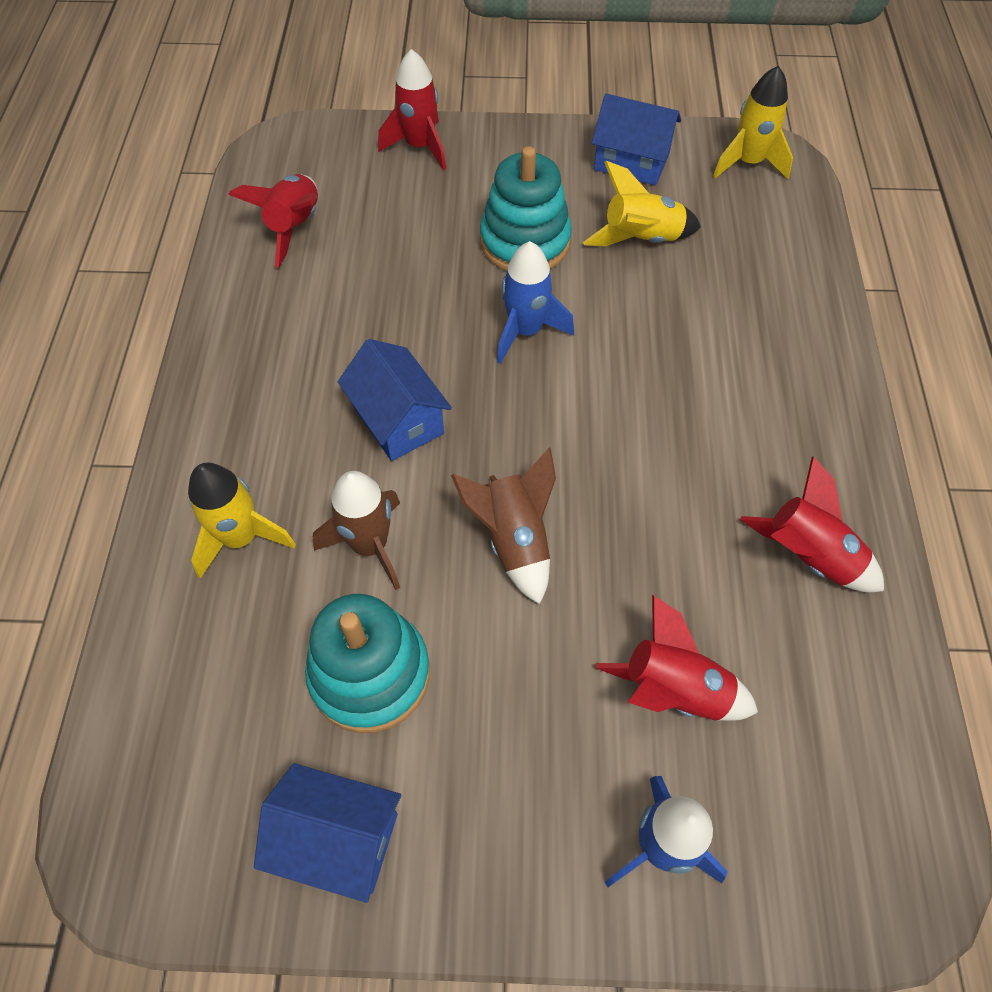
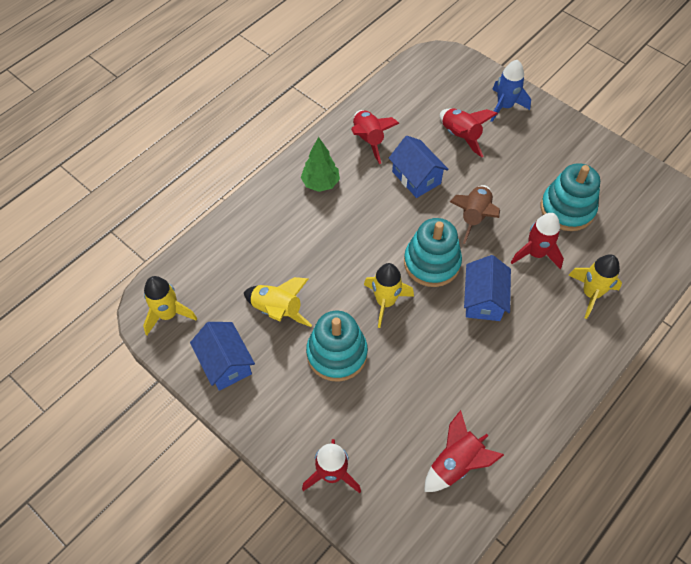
camera: 140 degrees left, 0 degrees up
(338, 839) = (610, 170): blue house -> blue house (416, 177)
(370, 545) = (536, 253): brown rocket -> red rocket
(513, 422) = (432, 263): none -> turquoise stacking toy
(525, 331) = (385, 302): blue rocket -> yellow rocket
(785, 426) = (320, 183): none -> green tree

